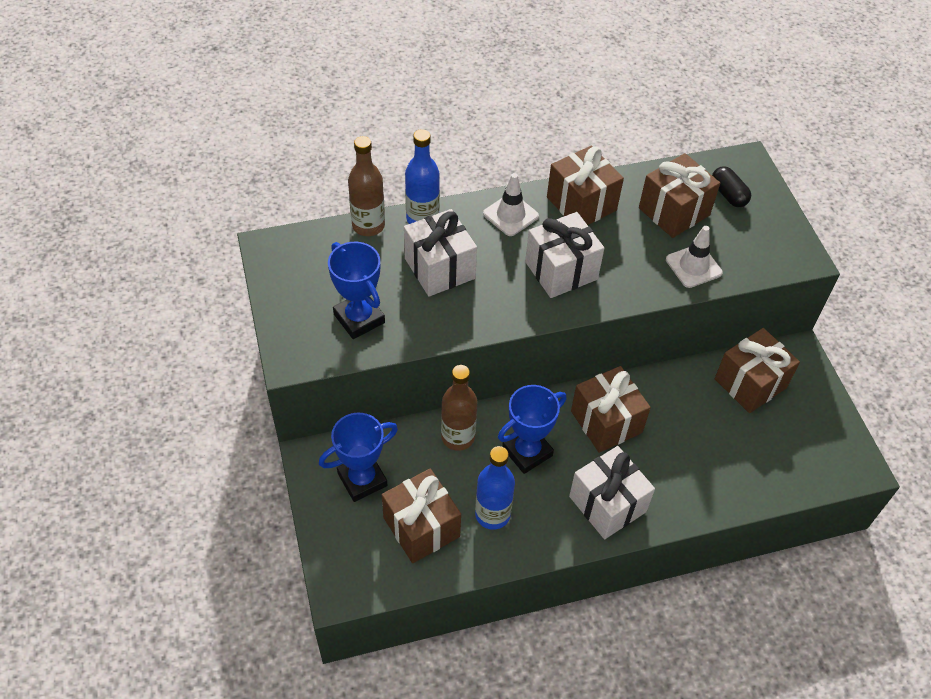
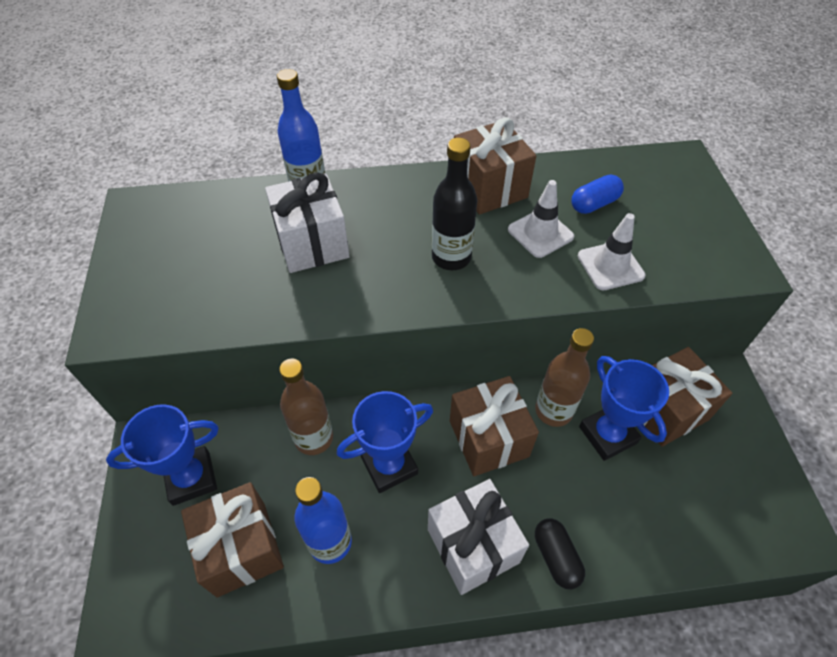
camera: 10 degrees right, 0 degrees up
(359, 318) = (202, 291): blue trophy -> blue trophy (607, 435)
(368, 225) = (248, 192): brown bottle -> brown bottle (553, 411)
(510, 215) = (407, 193): white traffic cone -> white traffic cone (540, 233)
(561, 270) = (451, 257): white gift -> black bottle
(674, 211) = (594, 204): brown gift -> blue capsule
(728, 194) = (659, 191): black capsule -> black capsule (556, 557)

